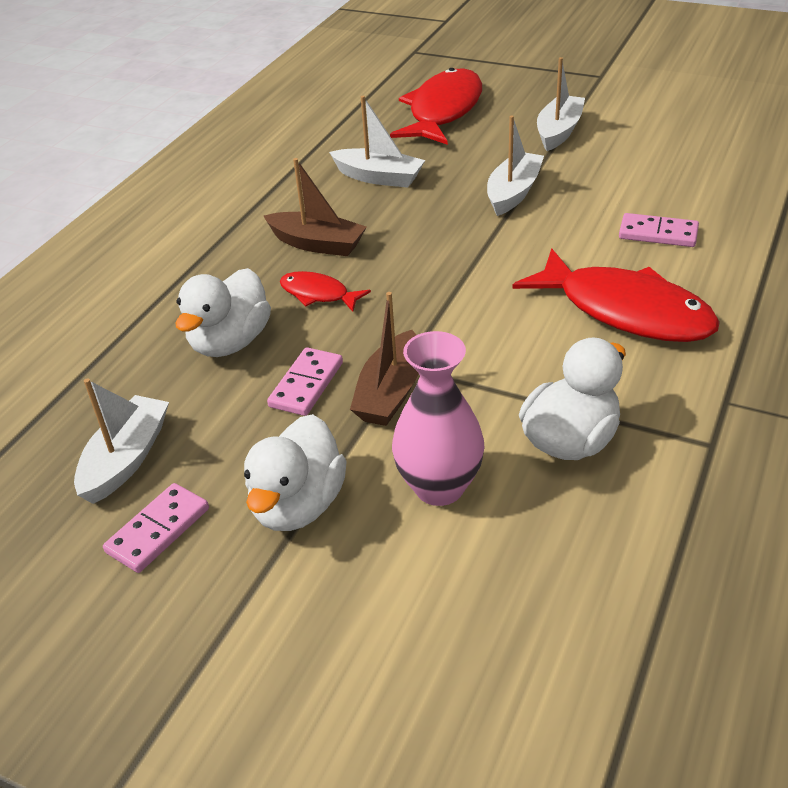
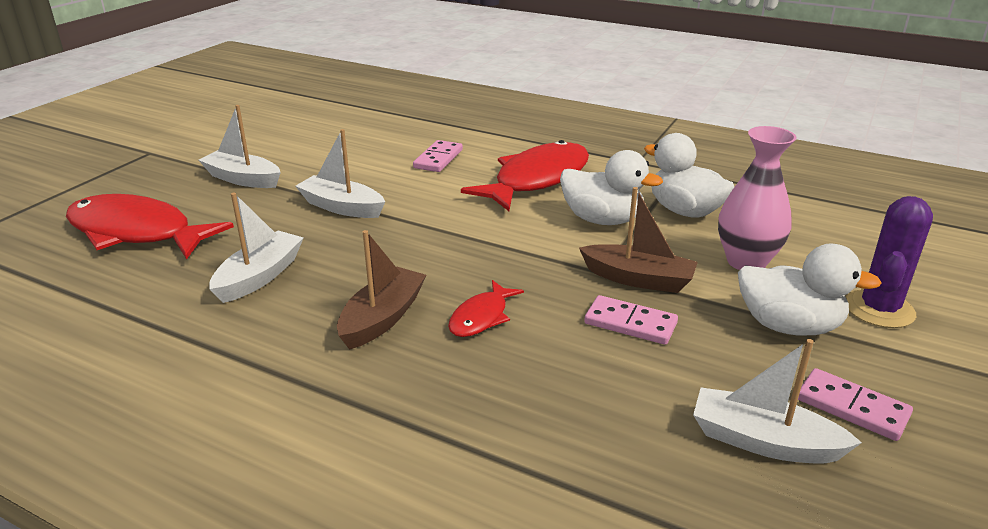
camera: 90 degrees left, 10 degrees down
(230, 342) = (560, 375): white duck -> white duck (602, 220)
(332, 600) = (879, 309): none -> purple cactus

